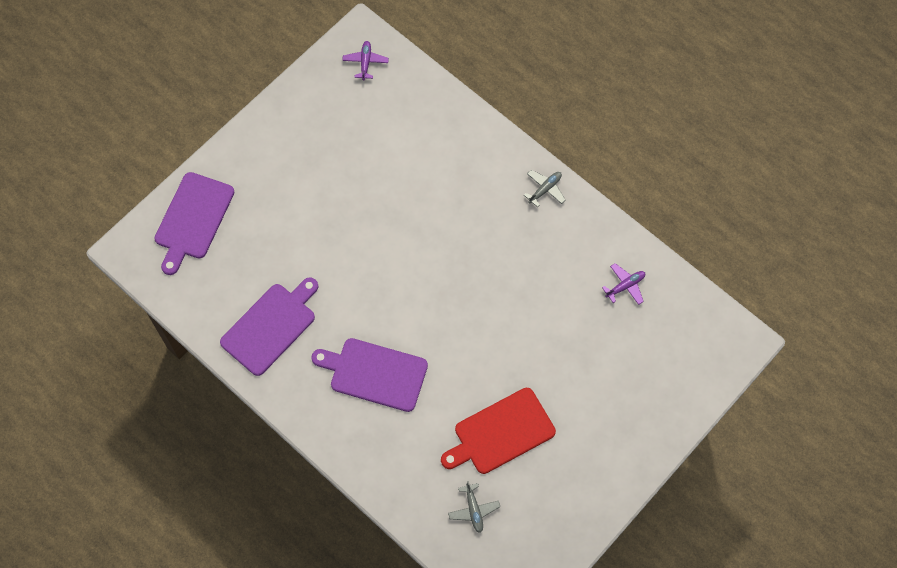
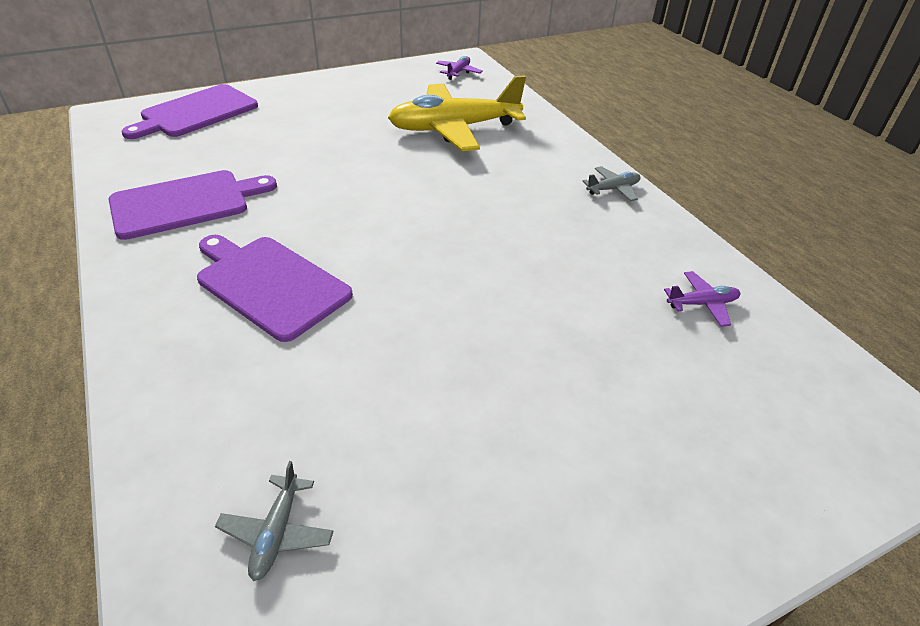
camera: 20 degrees right, 25 degrees down
(403, 156) = (454, 128): none -> yellow plane
(500, 433) = (408, 421): red cutting board -> none

